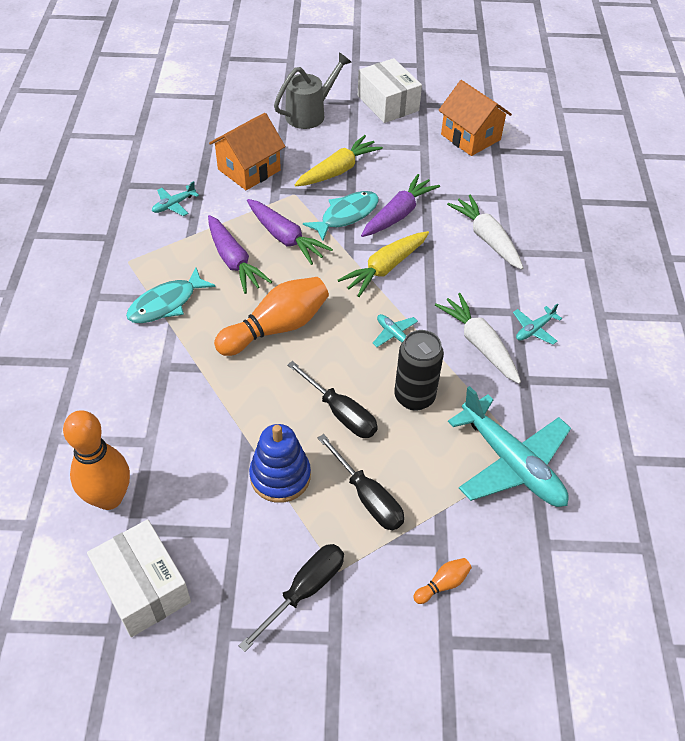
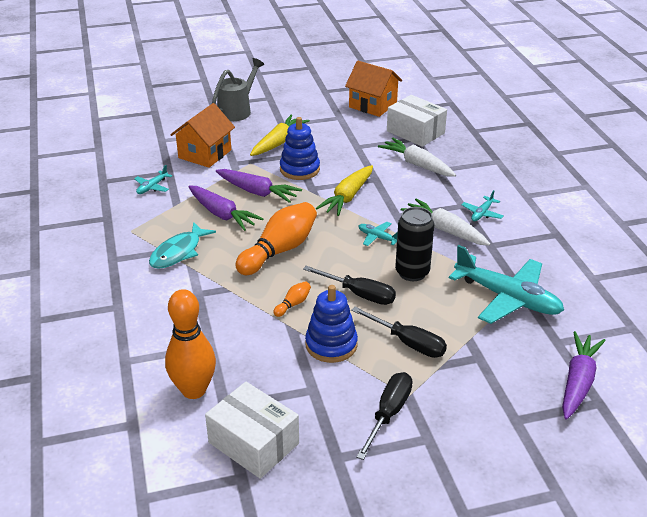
camera: 15 degrees left, 15 degrees down
(346, 215) = (299, 169): turquoise fish -> blue stacking toy
(388, 103) = (297, 94): white box -> white box (415, 132)
(398, 214) = (341, 161): purple carrot -> purple carrot (578, 381)
(443, 584) = (494, 384): orange bowling pin -> orange bowling pin (293, 304)

